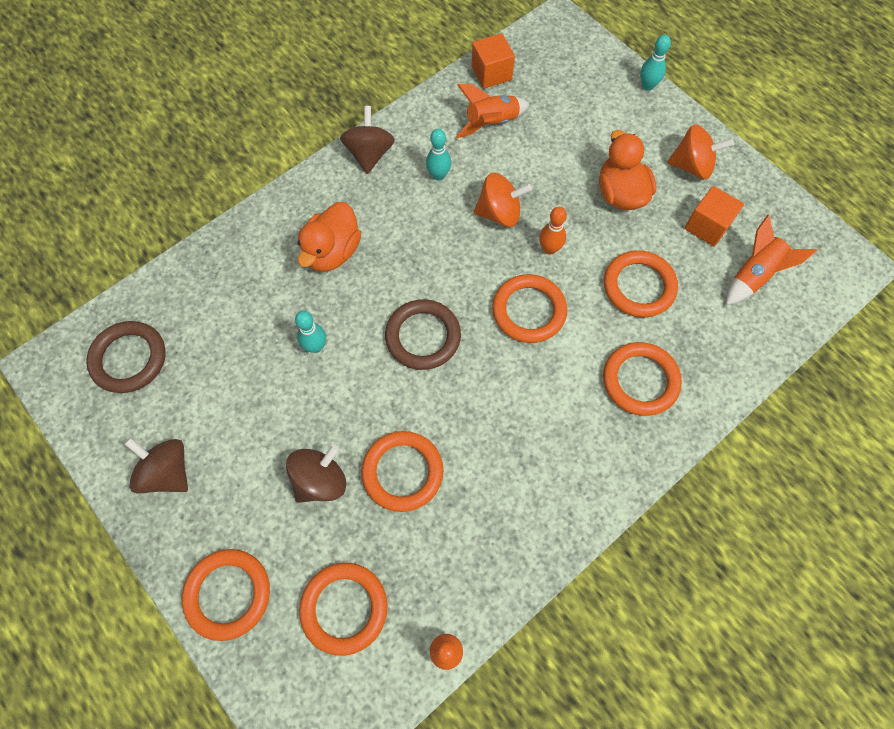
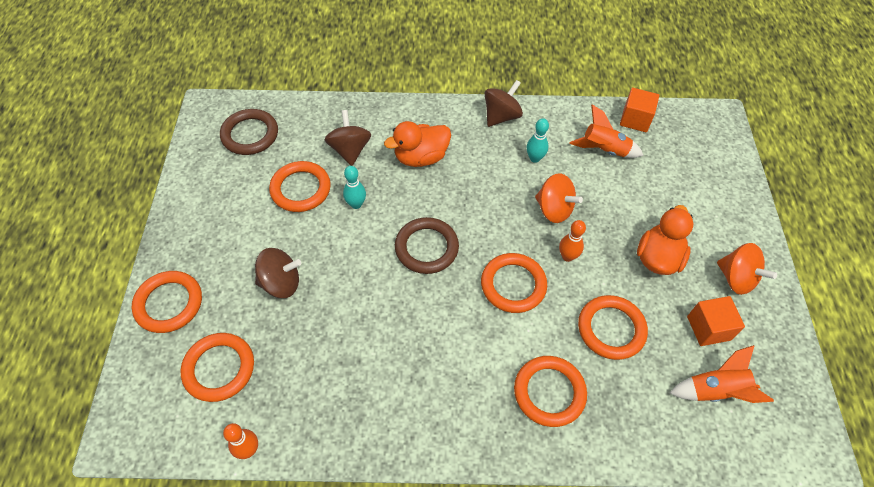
camera: 40 degrees right, 10 degrees down
(167, 472) = (207, 210): brown spinning top -> brown spinning top (350, 150)
(402, 472) = (332, 318): orange ring -> orange ring (300, 189)
(647, 86) = (752, 201): turquoise bowling pin -> none

